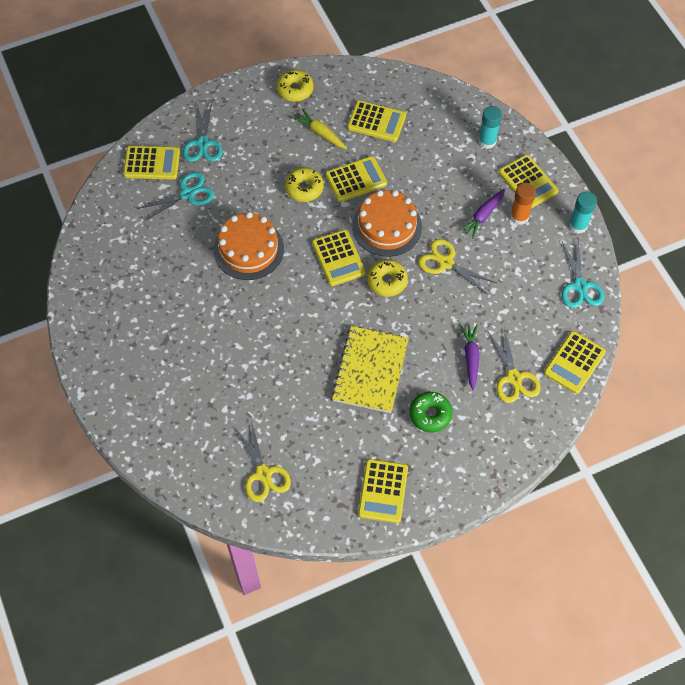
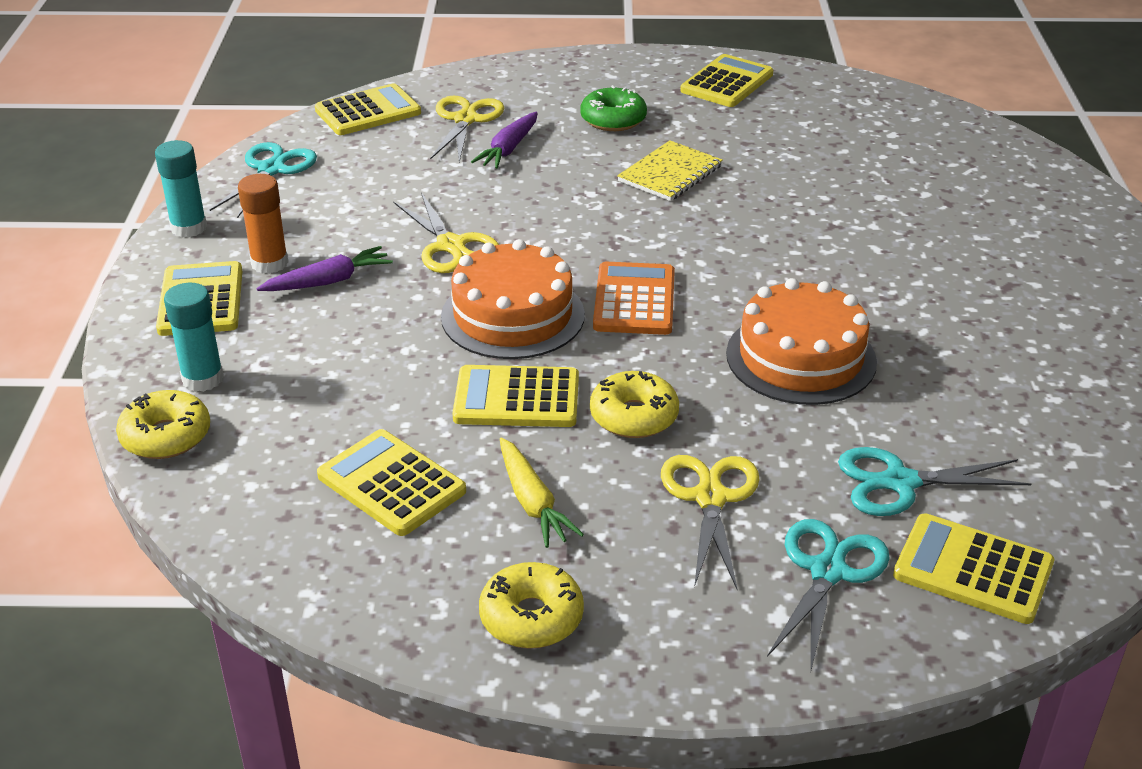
camera: 155 degrees left, 25 degrees down
(263, 474) = (889, 129): yellow scissors -> yellow scissors (710, 498)
(338, 258) = (634, 300): yellow calculator -> orange calculator
(370, 370) = (670, 173): yellow notebook -> yellow notebook, size x0.65
(387, 281) = (569, 251): yellow donut -> yellow donut (166, 436)

